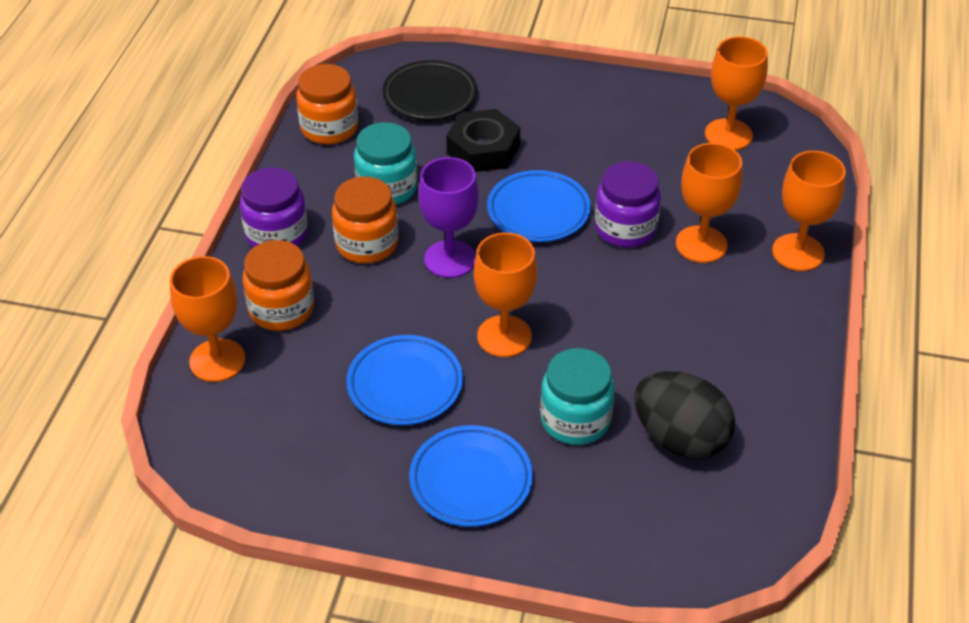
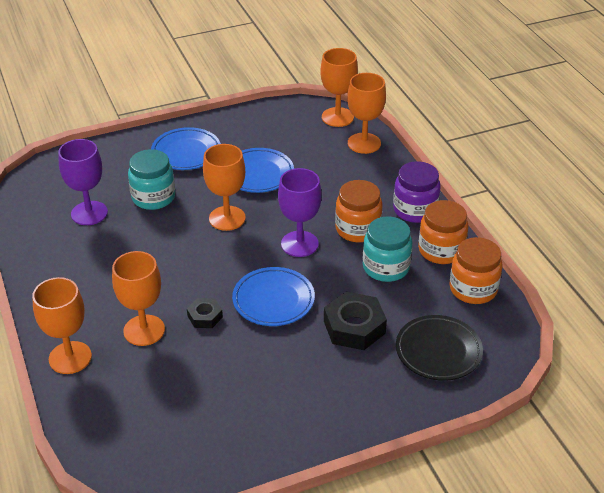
camera: 145 degrees right, 5 degrees down
(281, 309) = (362, 177): orange jar -> orange jar (441, 250)
(625, 228) = (205, 316): purple jar -> black nut
(680, 439) = (89, 213): black egg -> purple goblet
(728, 135) = (179, 438): orange goblet -> orange goblet (337, 117)

